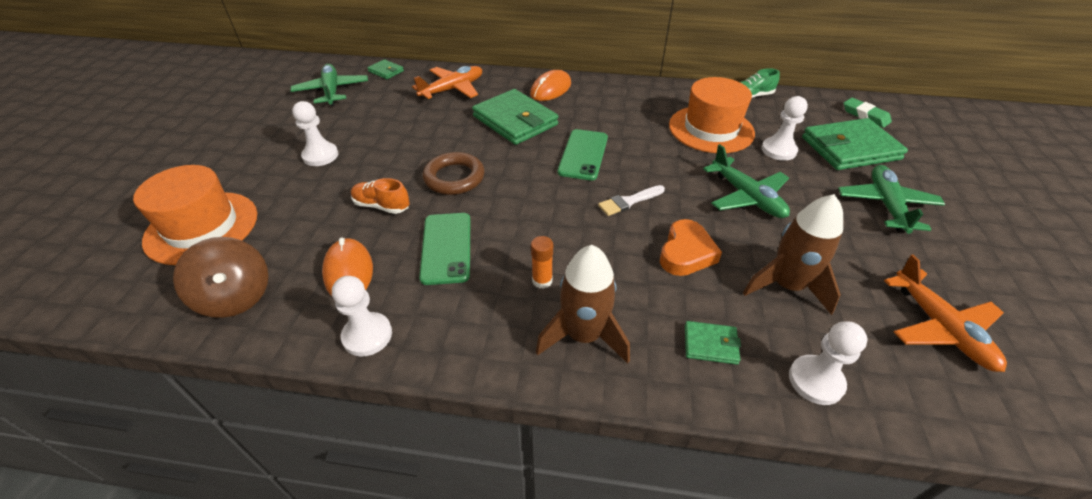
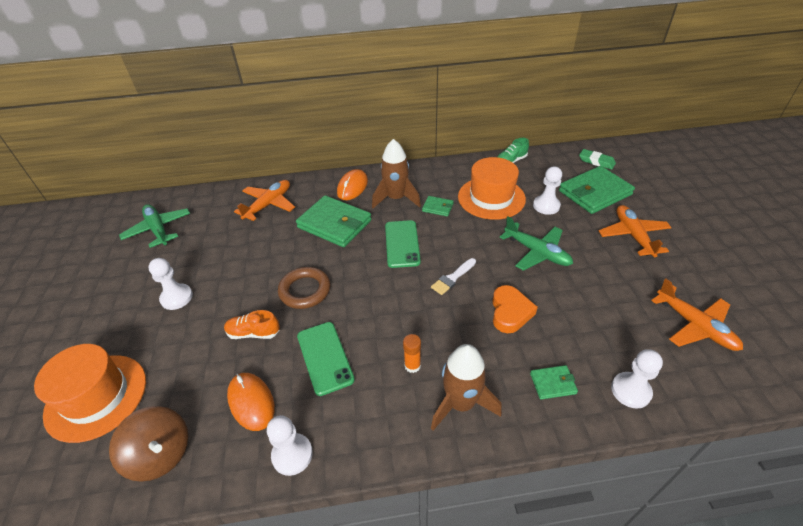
camera: 15 degrees left, 0 degrees up
(386, 71) = (200, 198): green wallet -> green wallet (437, 207)
(786, 286) = (588, 320): brown rocket -> brown rocket (396, 198)
(886, 205) = (633, 235): green plane -> orange plane

